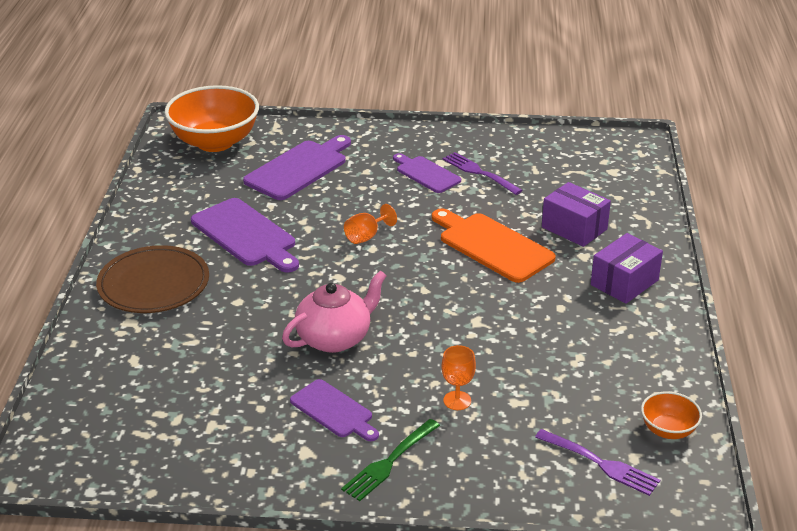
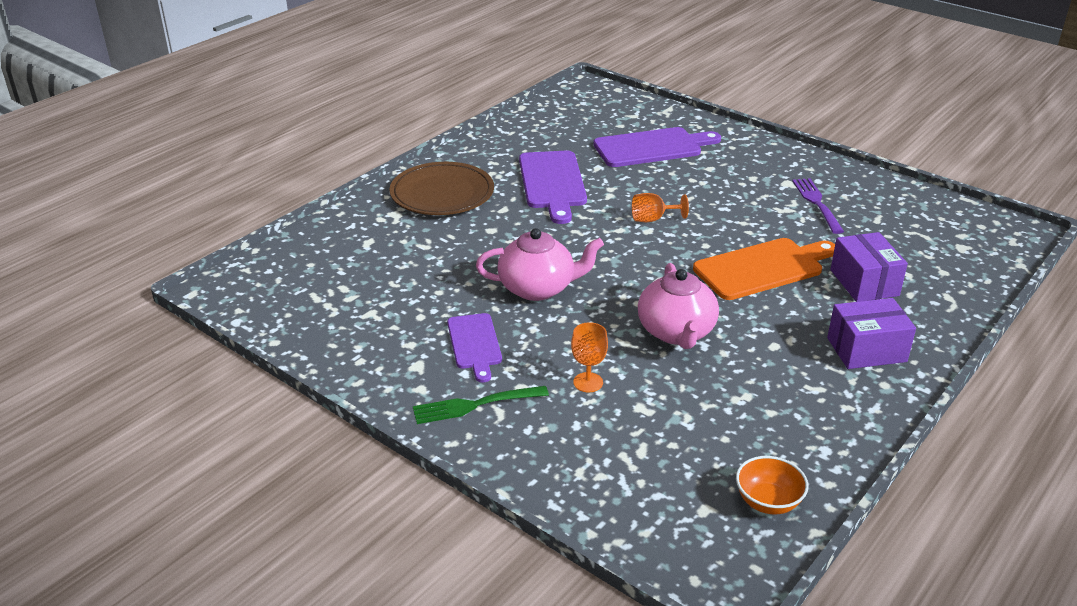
camera: 35 degrees right, 0 degrees up
(215, 142) = (603, 106): orange bowl -> none
(426, 174) = (763, 188): purple cutting board -> none
(481, 328) = (676, 332): none -> pink teapot
(492, 246) = (762, 268): orange cutting board -> orange cutting board turned 75 degrees clockwise
(601, 464) = (664, 499): purple fork -> none

